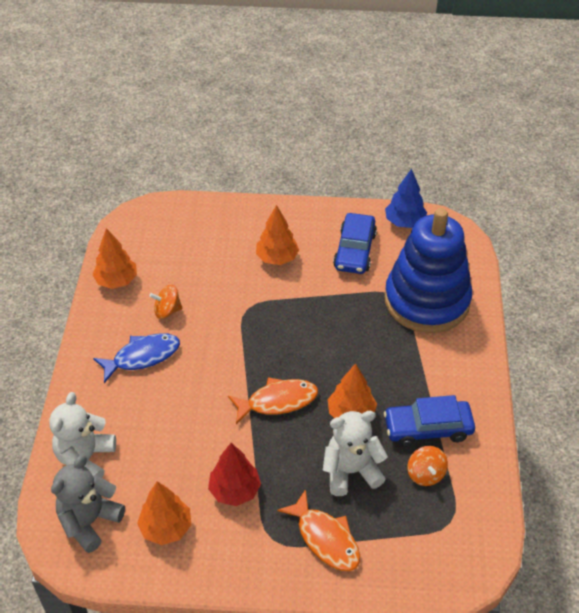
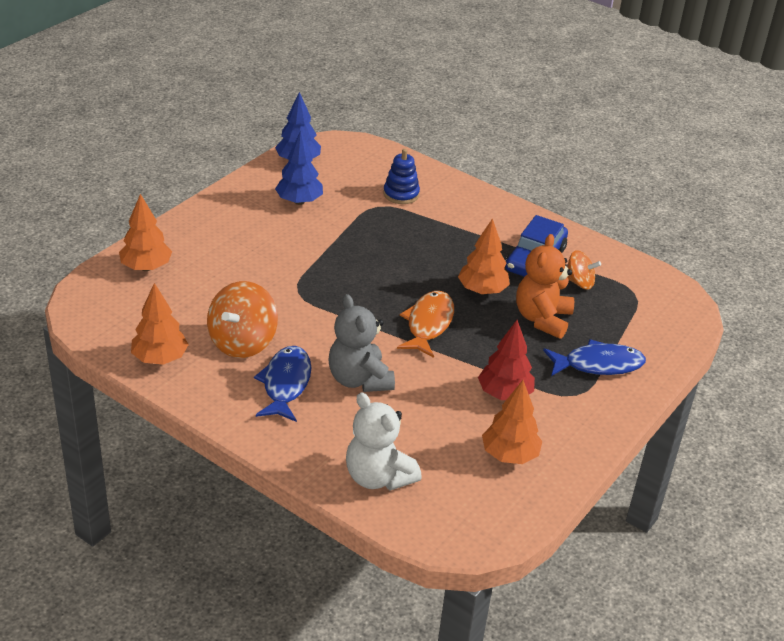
camera: 60 degrees left, 10 degrees down
(89, 521) = (458, 505): grey teddy bear -> grey teddy bear (359, 379)
(167, 310) = (242, 342): orange spinning top -> orange spinning top, size x1.70
(277, 258) = (255, 246): orange tree -> orange tree (146, 267)
(325, 538) = (598, 364): orange fish -> blue fish
(351, 471) = (542, 319): white teddy bear -> orange teddy bear
(354, 250) = (299, 201): blue car -> blue tree
(426, 301) = (401, 194): blue stacking toy -> blue stacking toy, size x0.40

